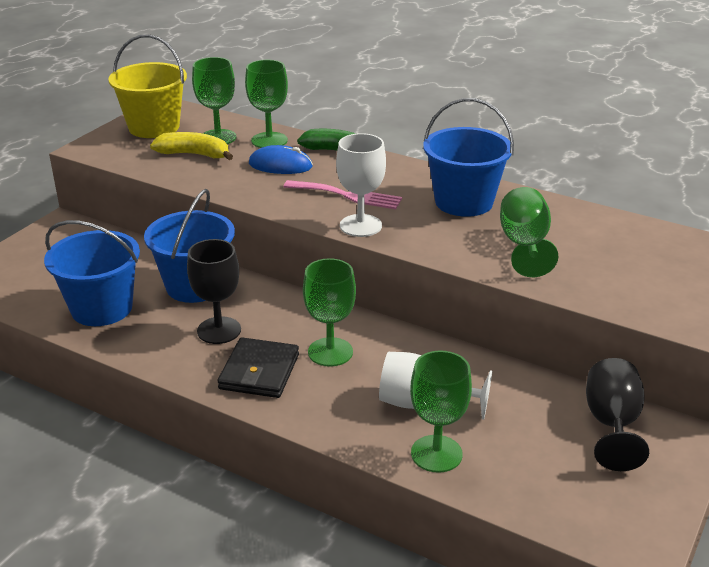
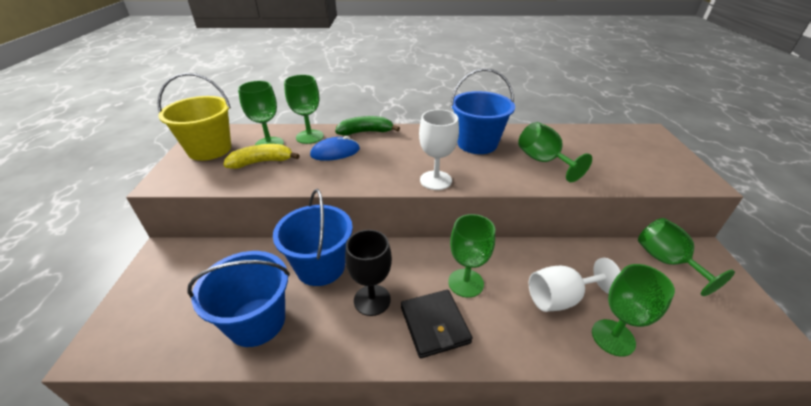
camera: 30 degrees left, 5 degrees up
(348, 196) = (403, 161): pink fork -> none
(612, 424) = (666, 261): black goblet -> green goblet

